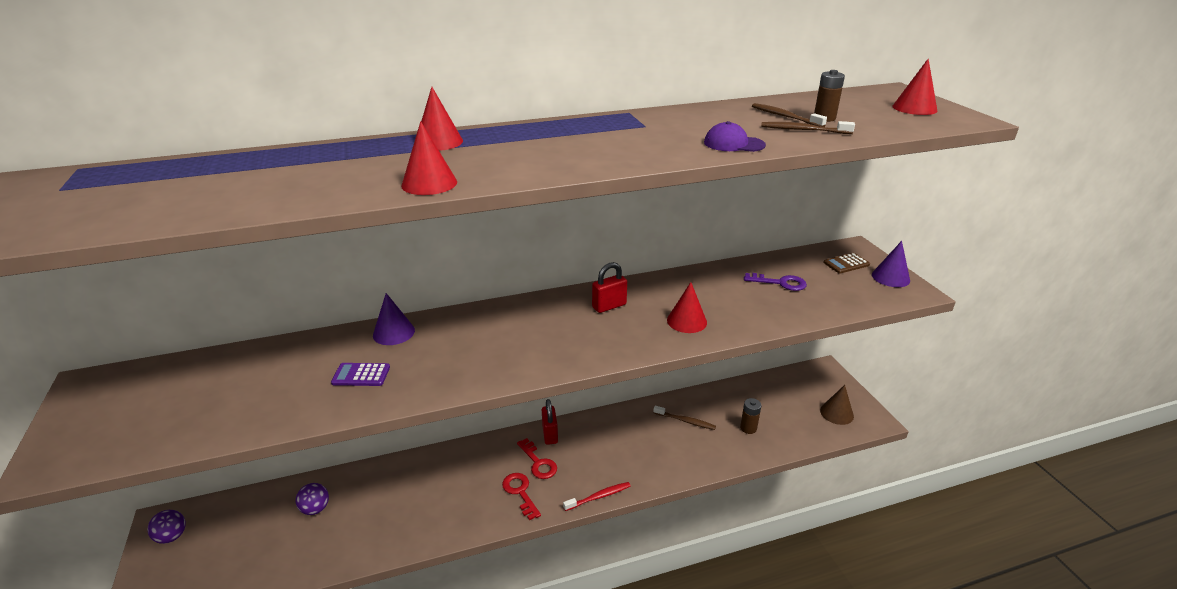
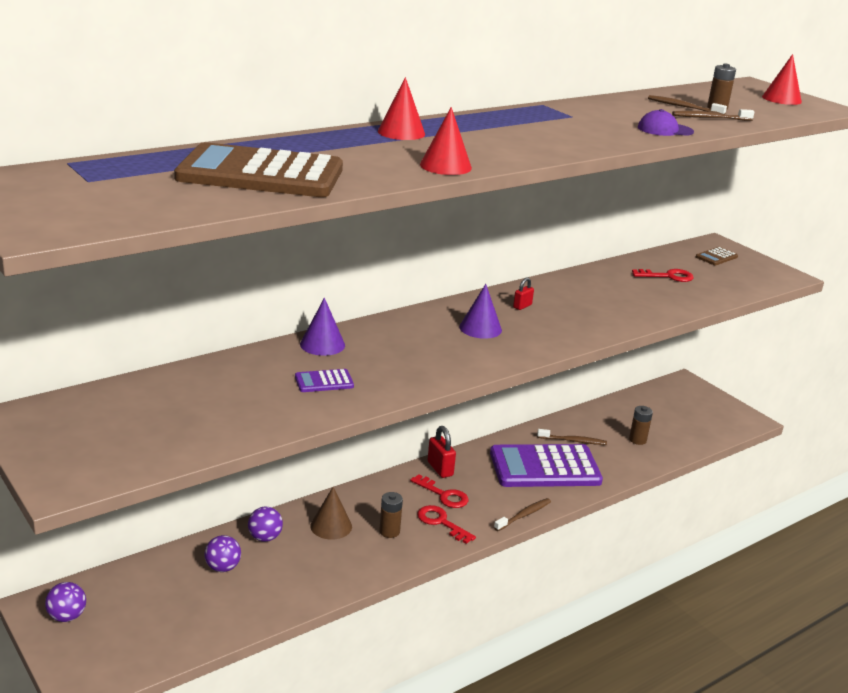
camera: 20 degrees left, 5 degrees down
(228, 187) = (260, 174): none -> brown calculator
(366, 483) = (265, 537): none -> purple ball
(470, 495) = (389, 531): none -> brown battery
(599, 497) = (524, 515): red toothbrush -> brown toothbrush
(609, 306) = (522, 306): red padlock -> red padlock, size x0.60
(644, 446) = (545, 467): none -> purple calculator
(686, 321) = (604, 313): red cone -> none
(780, 283) = (668, 276): purple key -> red key
(836, 413) = (713, 418): brown cone -> brown cone (331, 526)
(890, 277) = (761, 266): purple cone -> purple cone (480, 328)

